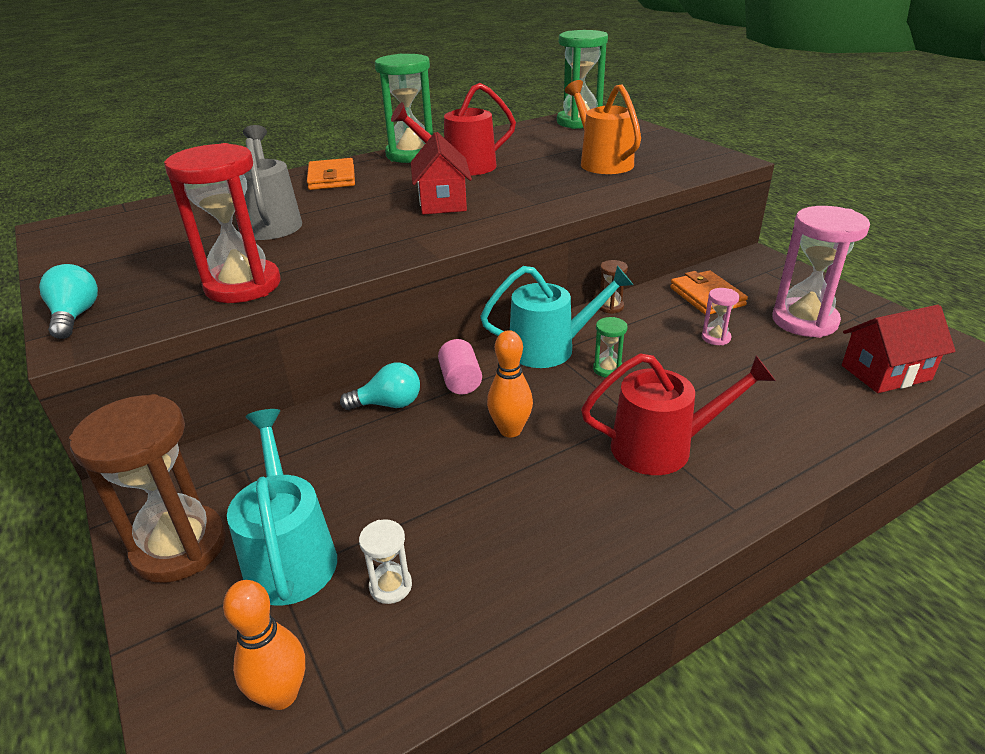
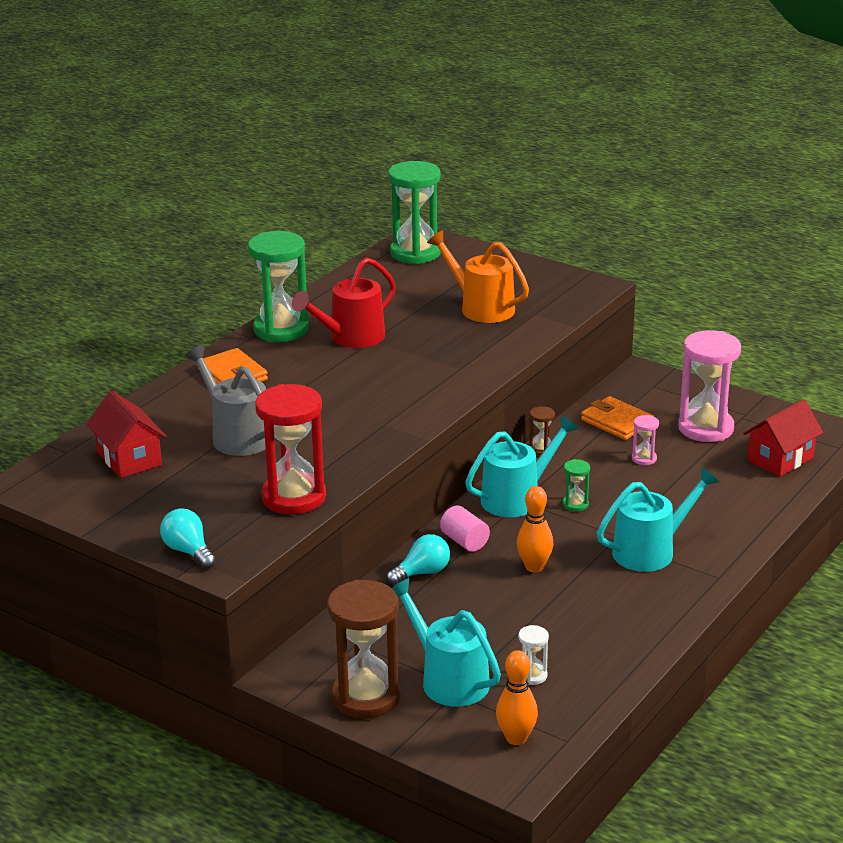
camera: 25 degrees left, 5 degrees down
(442, 202) = (374, 383): red house -> red house (129, 458)
(663, 447) = (651, 551): red watering can -> turquoise watering can

